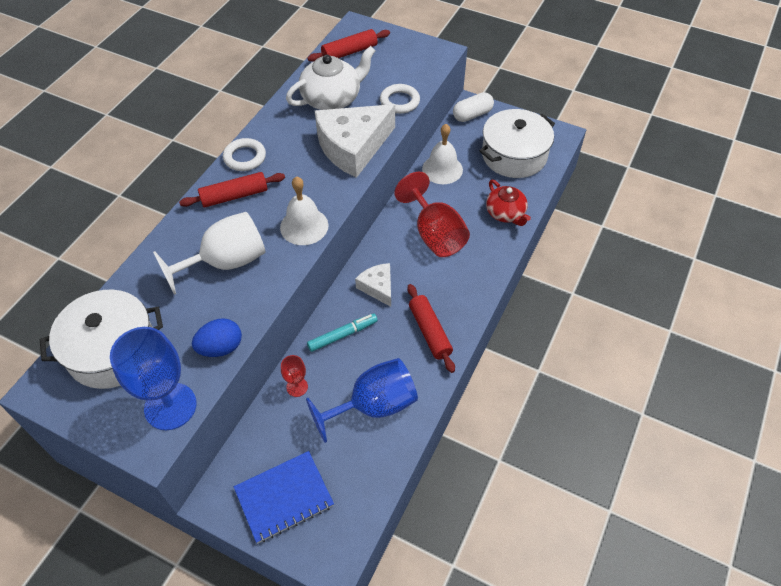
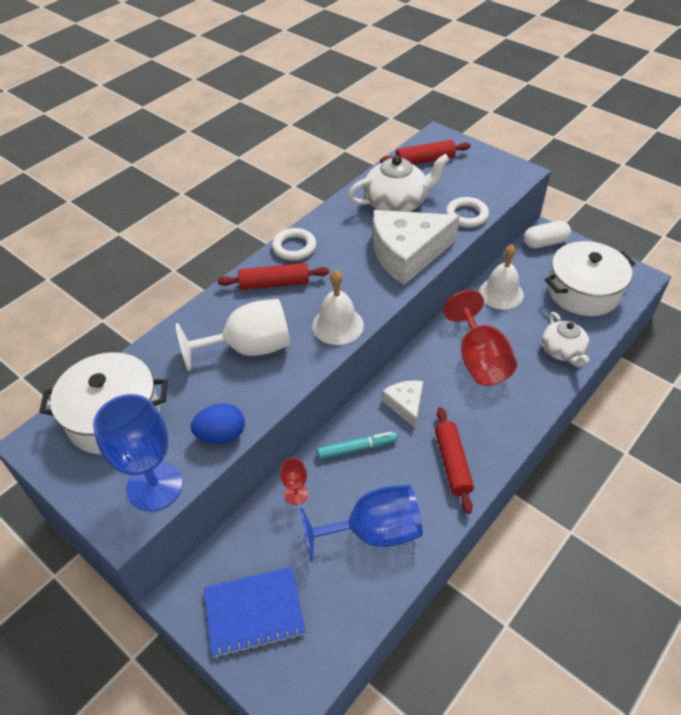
camera: 15 degrees right, 5 degrees down
(505, 213) = (562, 351): red teapot -> white teapot

